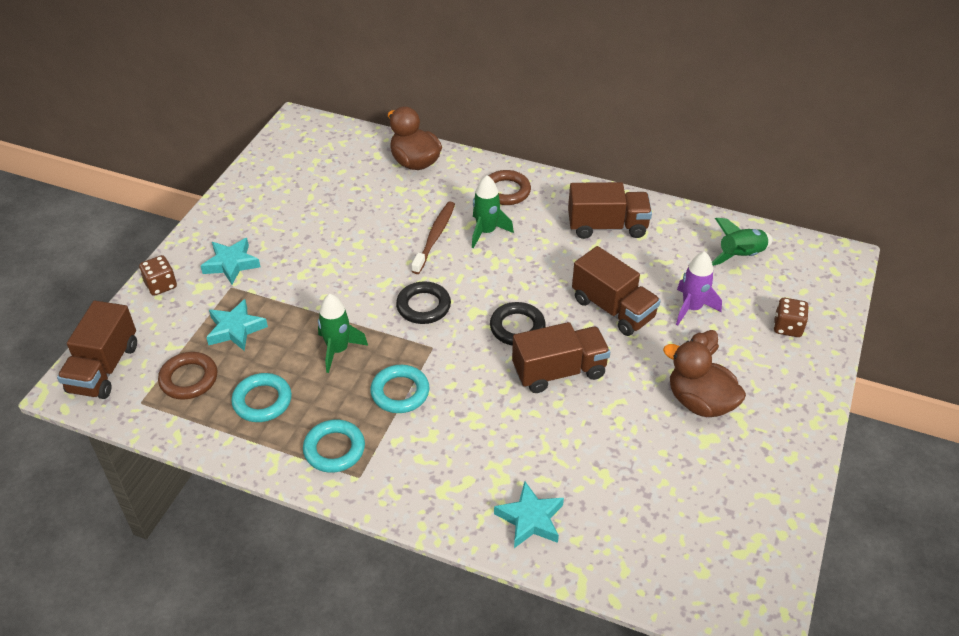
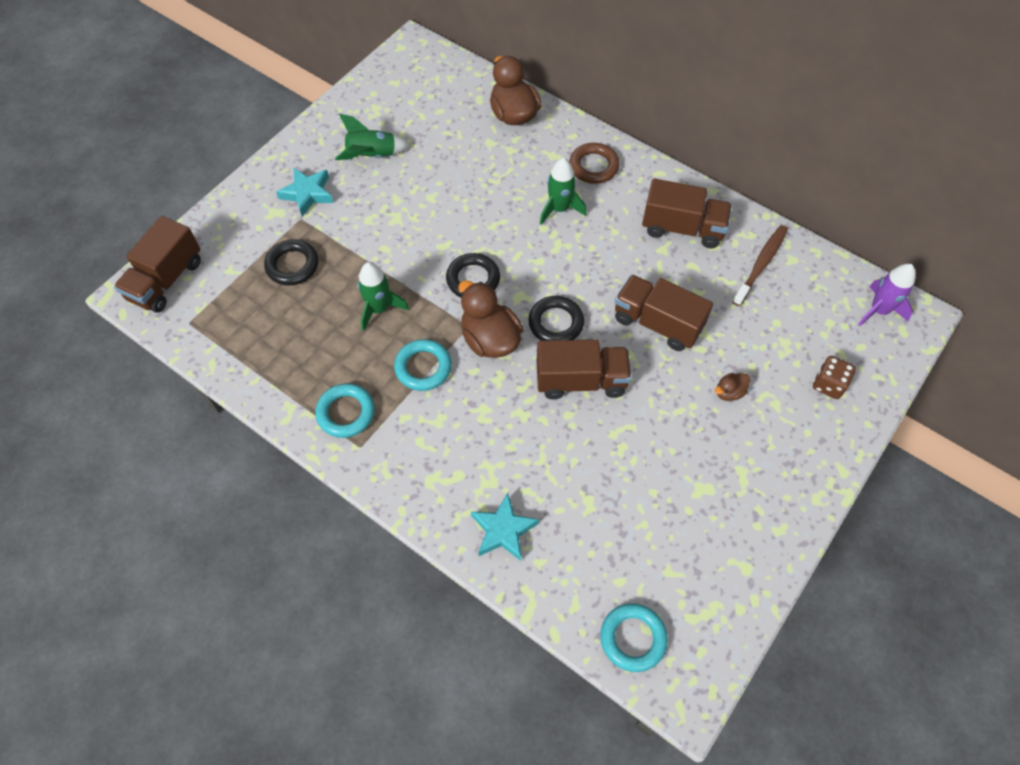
camera: 15 degrees right, 15 degrees up
(161, 285) = (238, 203): brown dice -> none
(189, 379) = (237, 308): brown ring -> none
(235, 329) = (292, 265): turquoise star -> black ring
(262, 401) = (295, 347): turquoise ring -> turquoise ring (633, 638)
(435, 237) = (507, 204): brown toothbrush -> brown toothbrush (761, 264)
(613, 308) = (657, 323): brown truck -> brown truck turned 150 degrees clockwise
(692, 308) = (737, 340): purple rocket -> purple rocket (879, 310)
(700, 402) = (709, 447): brown duck -> brown duck (490, 339)
(740, 256) = (809, 292): green rocket -> green rocket (372, 156)

